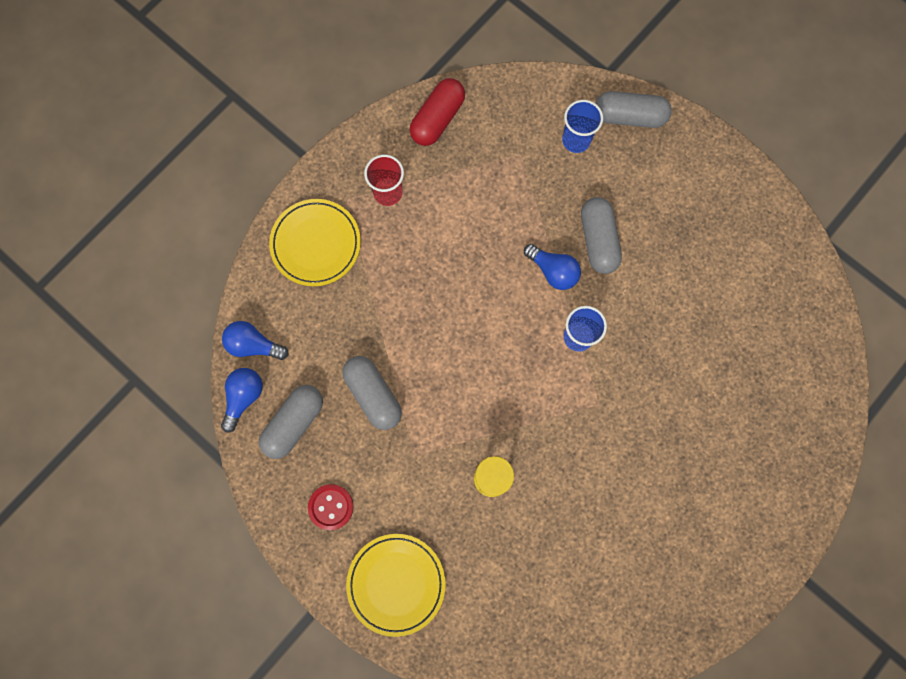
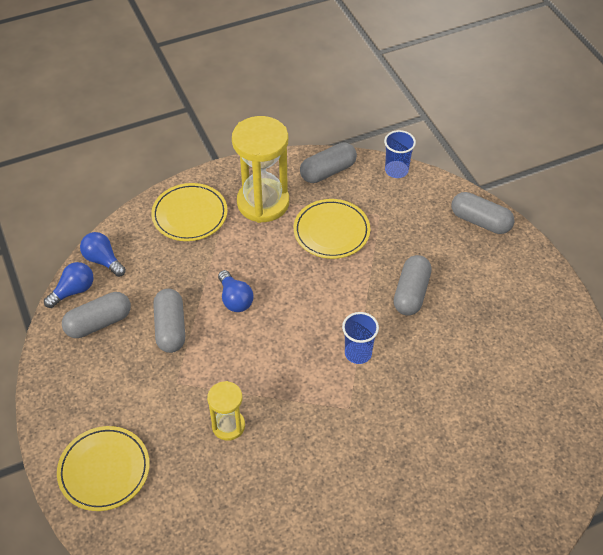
camera: 25 degrees right, 25 degrees down
(331, 507) = (89, 392): red button -> none
(388, 193) = (263, 203): red cup -> yellow hourglass
(437, 119) = (328, 171): red capsule -> grey capsule
(480, 198) = (331, 231): none -> yellow plate
(553, 271) = (362, 300): blue light bulb -> blue light bulb (235, 299)
(576, 140) = (429, 221): blue cup -> blue cup (396, 170)

